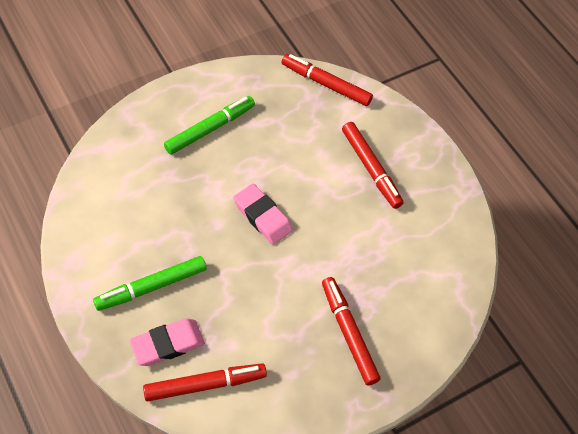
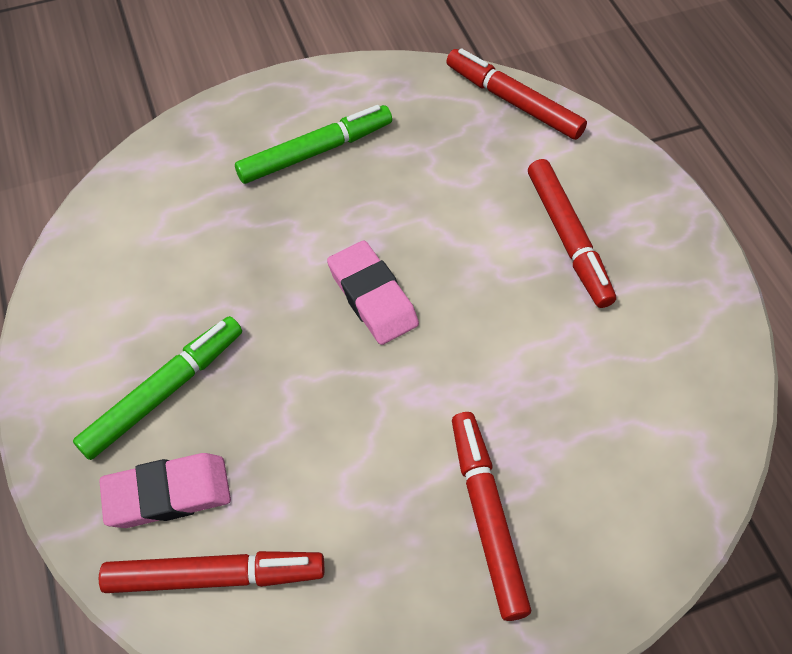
camera: 15 degrees right, 0 degrees up
(151, 287) = (164, 392): green marker -> green marker turned 150 degrees clockwise

